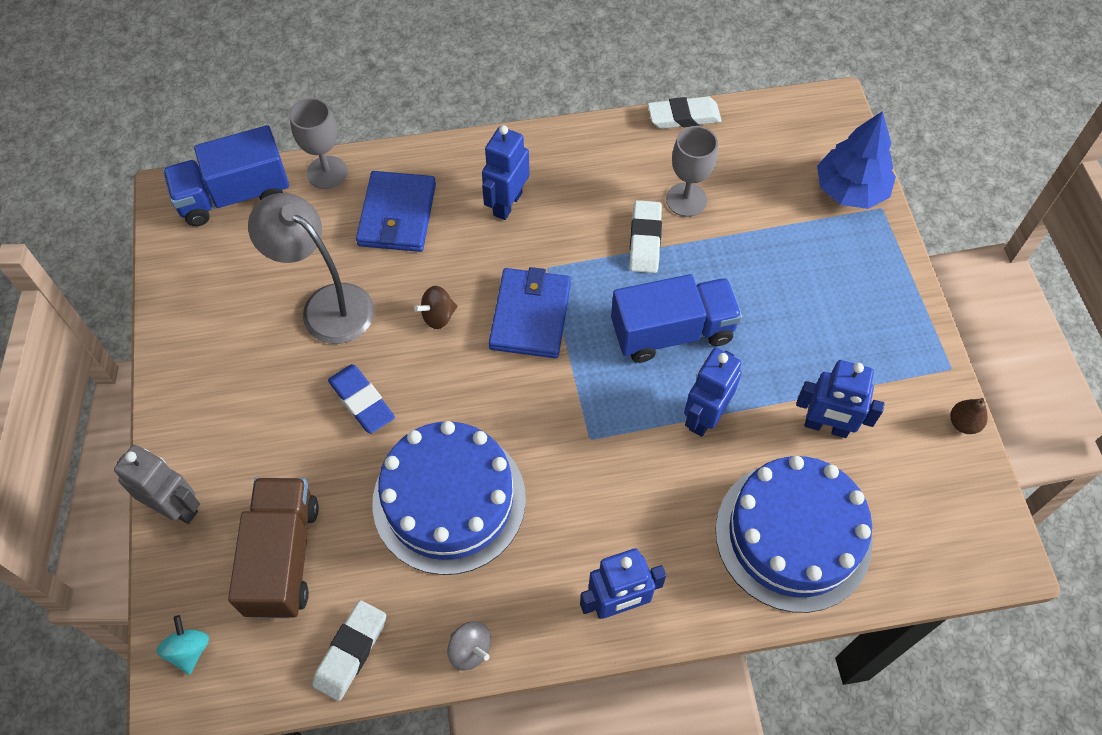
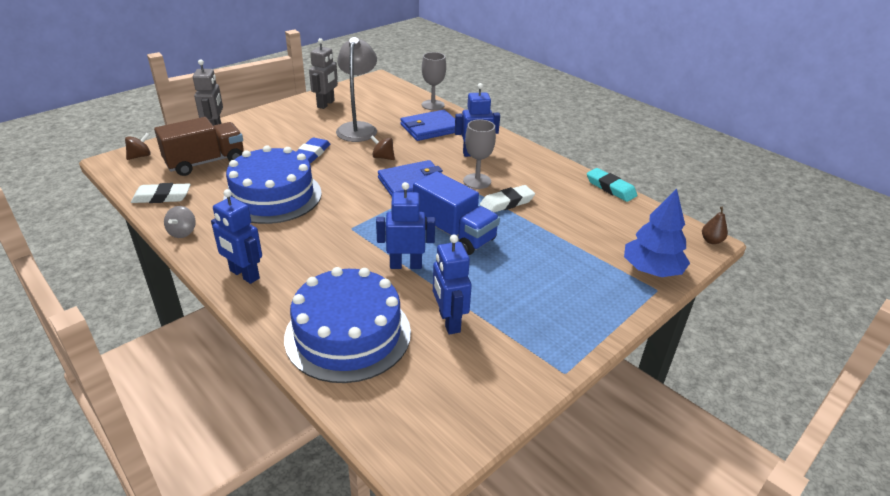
camera: 55 degrees right, 25 degrees down
(189, 650) = (140, 156): turquoise spinning top -> brown spinning top
(209, 310) = (326, 104): none -> grey robot
(234, 195) = (393, 90): blue truck -> none
(683, 116) = (610, 188): white eraser -> turquoise eraser
(686, 200) = (553, 208): grey goblet -> grey goblet (477, 181)
(963, 423) = (523, 397): brown pear -> brown pear (711, 241)

